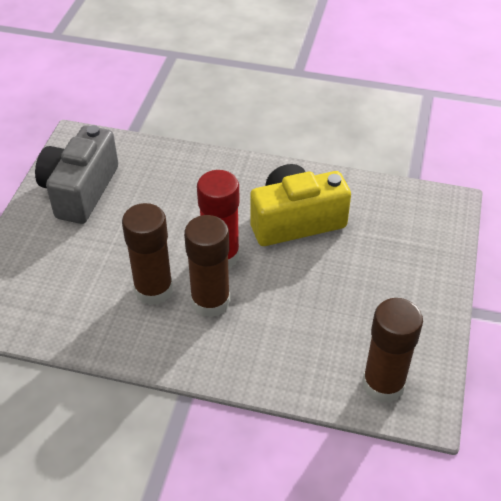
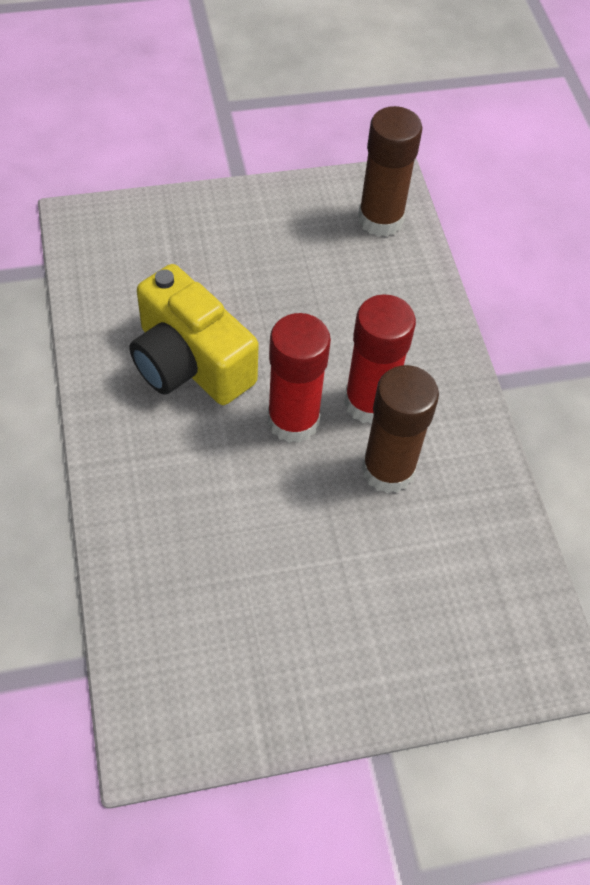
camera: 120 degrees left, 10 degrees up
(80, 190) = (265, 660): grey camera -> none
(210, 301) = (369, 402): brown glue stick -> red glue stick

